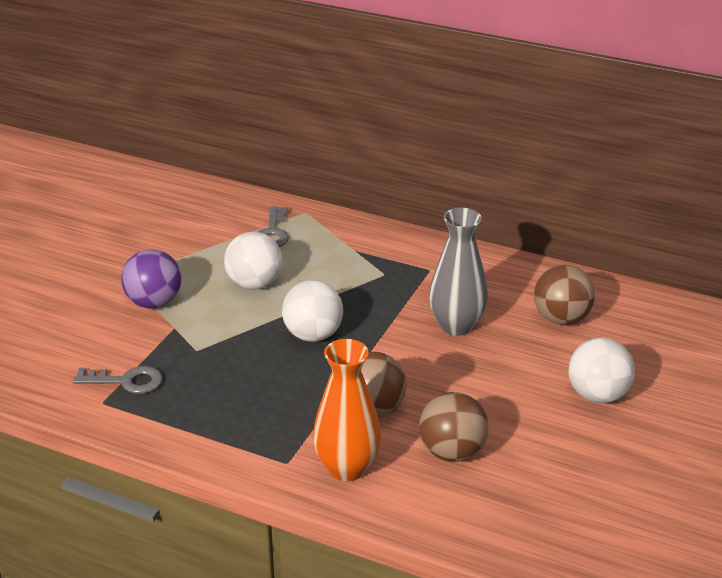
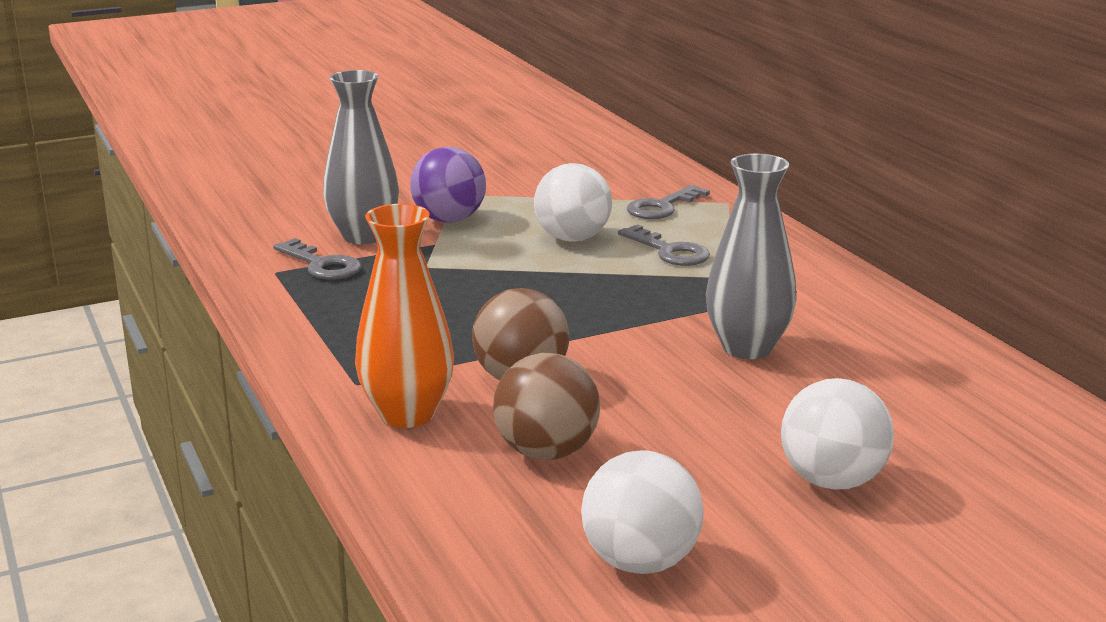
camera: 40 degrees right, 10 degrees down
(117, 343) = (363, 236): none -> grey vase
(313, 335) = (564, 297): white ball -> white ball (640, 562)
(324, 269) = (669, 251): none -> grey key
(561, 319) = (903, 391): brown ball -> none

